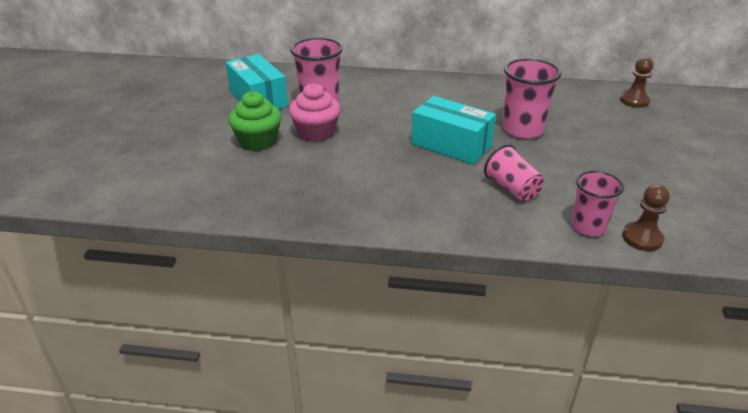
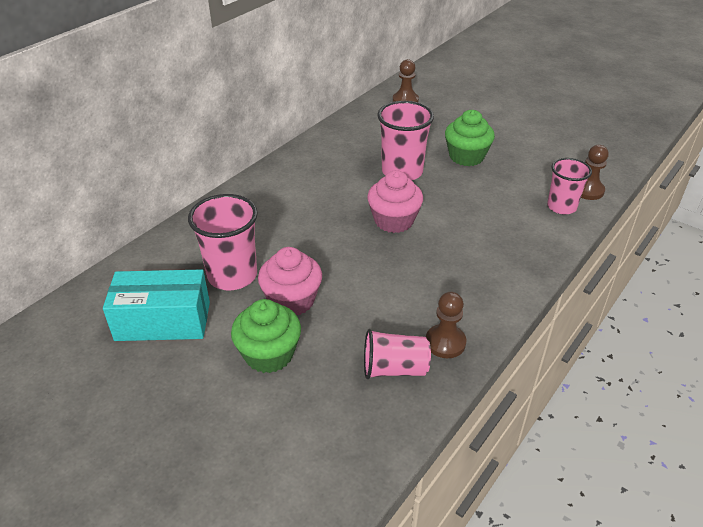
camera: 60 degrees left, 5 degrees up
(329, 208) = (445, 342): none -> brown pawn
(451, 145) = (394, 221): turquoise box -> pink cupcake
(512, 189) = (487, 218): pink cup -> pink cup (394, 369)
(593, 154) = (466, 156): none -> green cupcake

